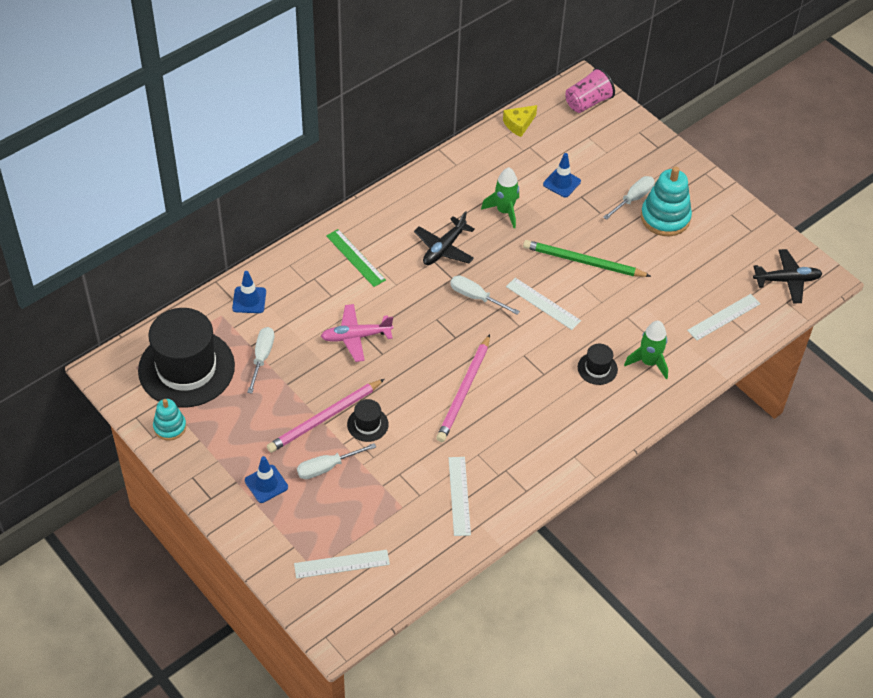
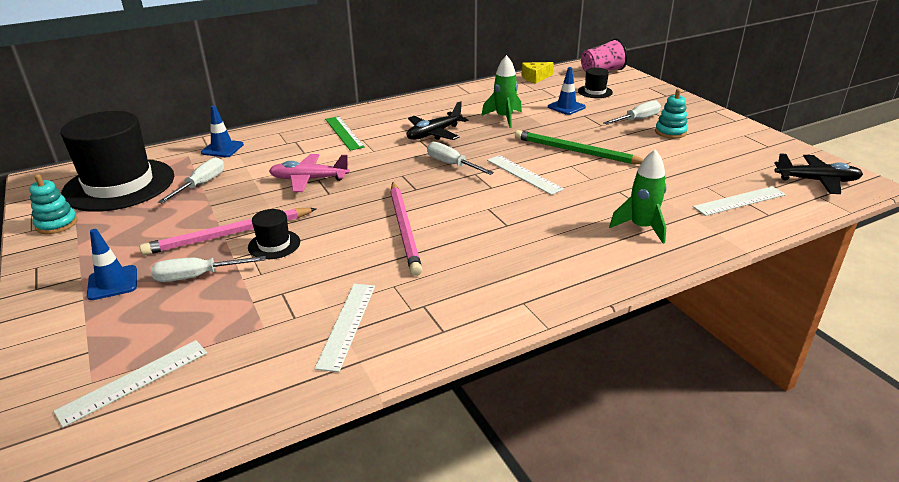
camera: 15 degrees right, 20 degrees down
(341, 564) = (134, 381): white ruler -> white ruler turned 45 degrees counterclockwise
(464, 391) = (404, 229): pink pencil -> pink pencil turned 45 degrees counterclockwise
(597, 368) = (574, 226): black hat -> black hat (595, 92)
(665, 218) = (670, 132): turquoise stacking toy -> turquoise stacking toy, size x0.59

